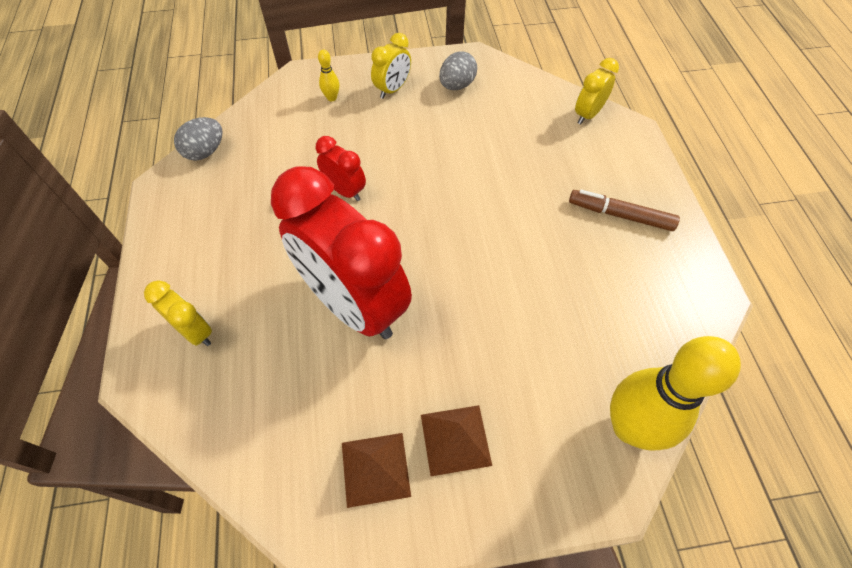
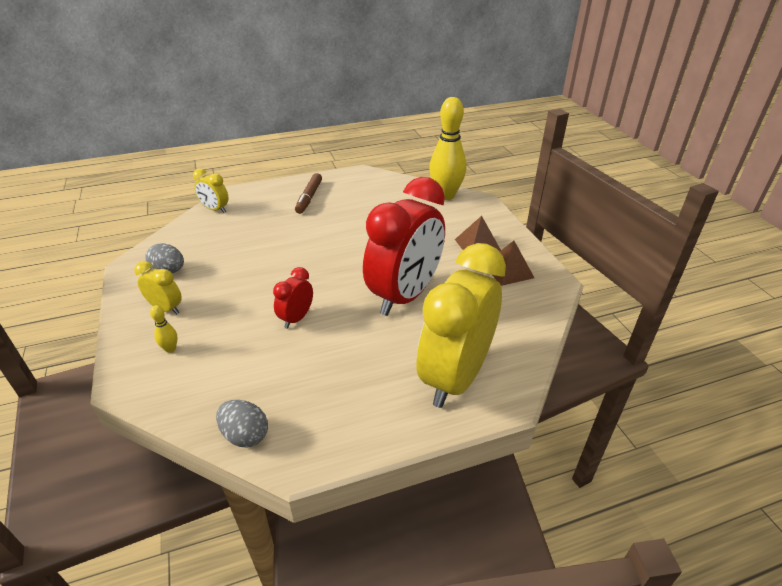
camera: 100 degrees left, 20 degrees down
(195, 331) = (455, 377): yellow clock -> yellow clock, size x2.28

